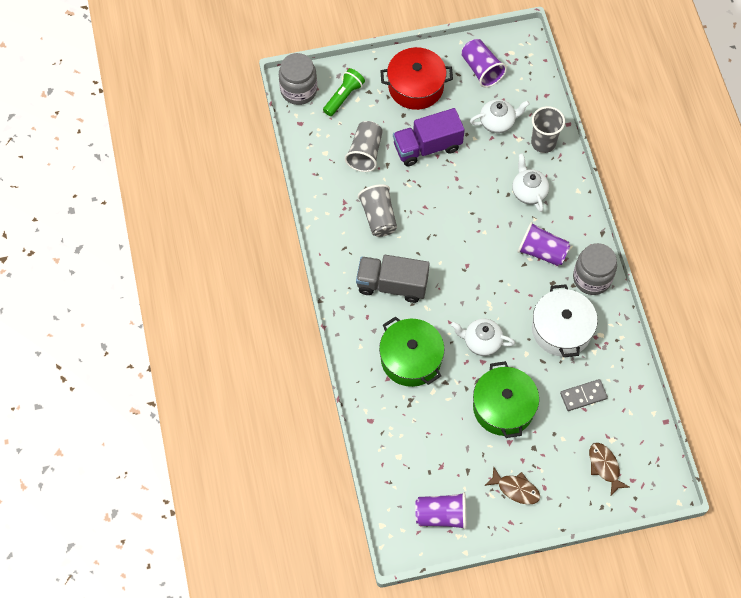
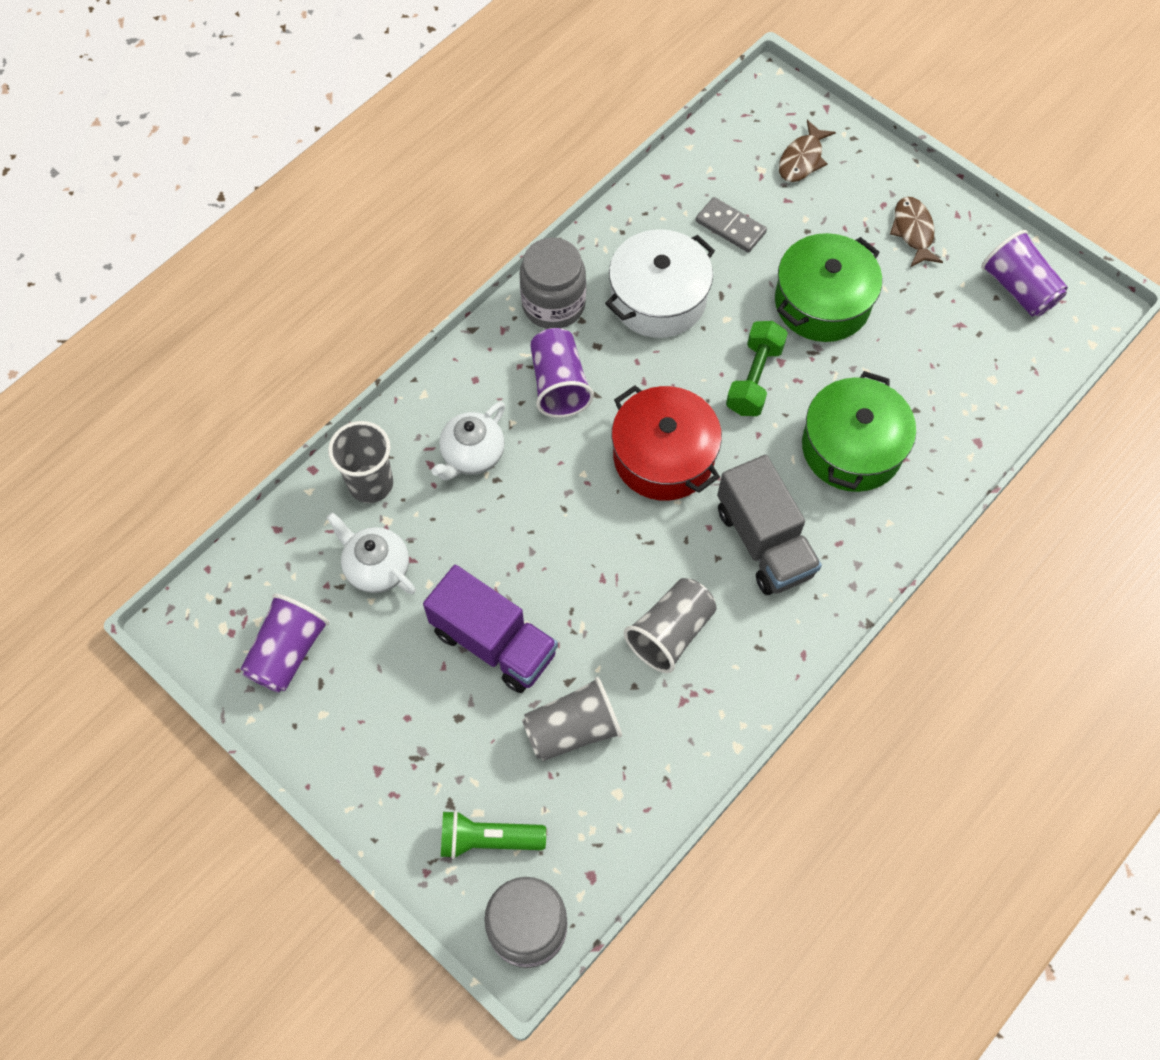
camera: 125 degrees left, 0 degrees up
(416, 87) = (389, 734): red pot -> red pot (664, 456)
(481, 342) = (754, 378): white teapot -> green dumbbell

